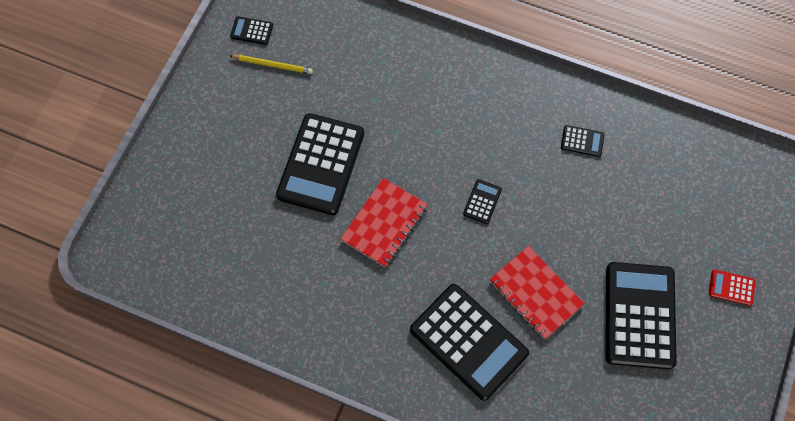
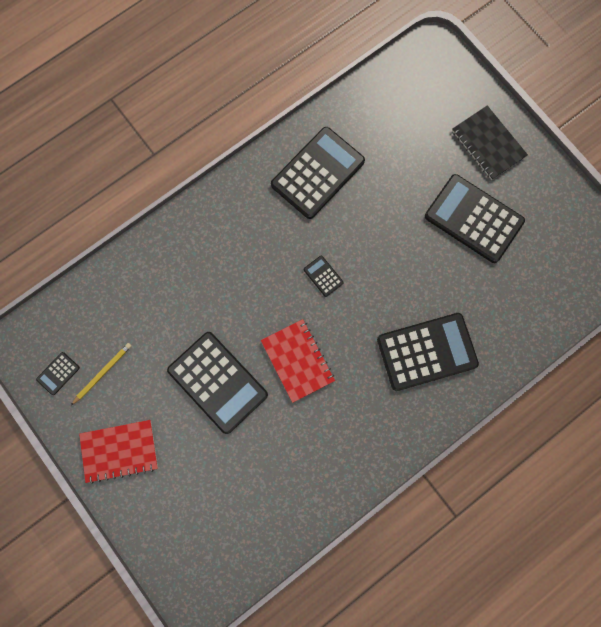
camera: 60 degrees left, 10 degrees up
(535, 293) = (417, 281): red notebook -> red notebook (119, 451)
(582, 141) = (317, 173): black calculator -> black calculator, size x2.37
(731, 287) = (488, 144): red calculator -> black notebook

